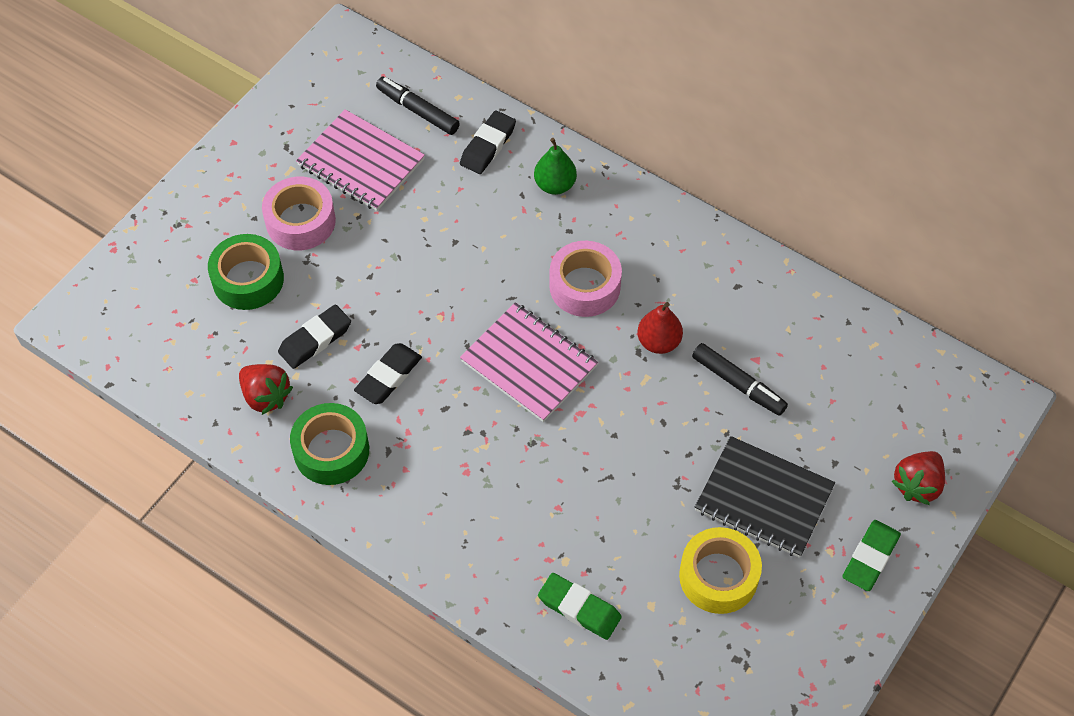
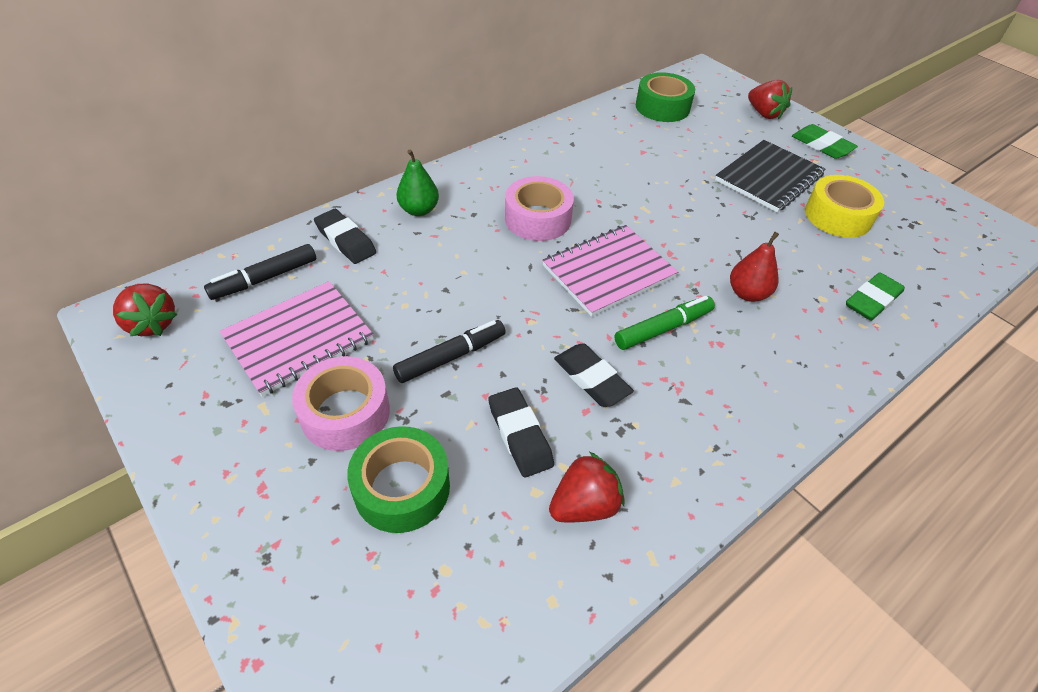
camera: 75 degrees left, 10 degrees down
(331, 450) = (675, 452): green tape -> green tape (662, 107)
(343, 65) = (152, 324): none -> red strawberry
(468, 422) = (663, 328): none -> green marker
(658, 342) = (611, 193): red pear -> red pear (747, 293)
(738, 384) = (663, 164): black marker -> black marker (451, 357)

